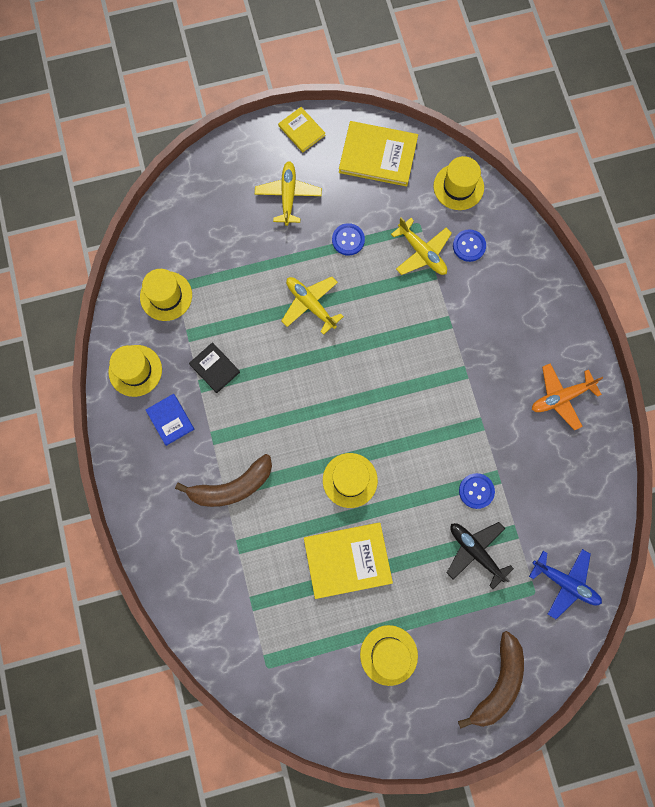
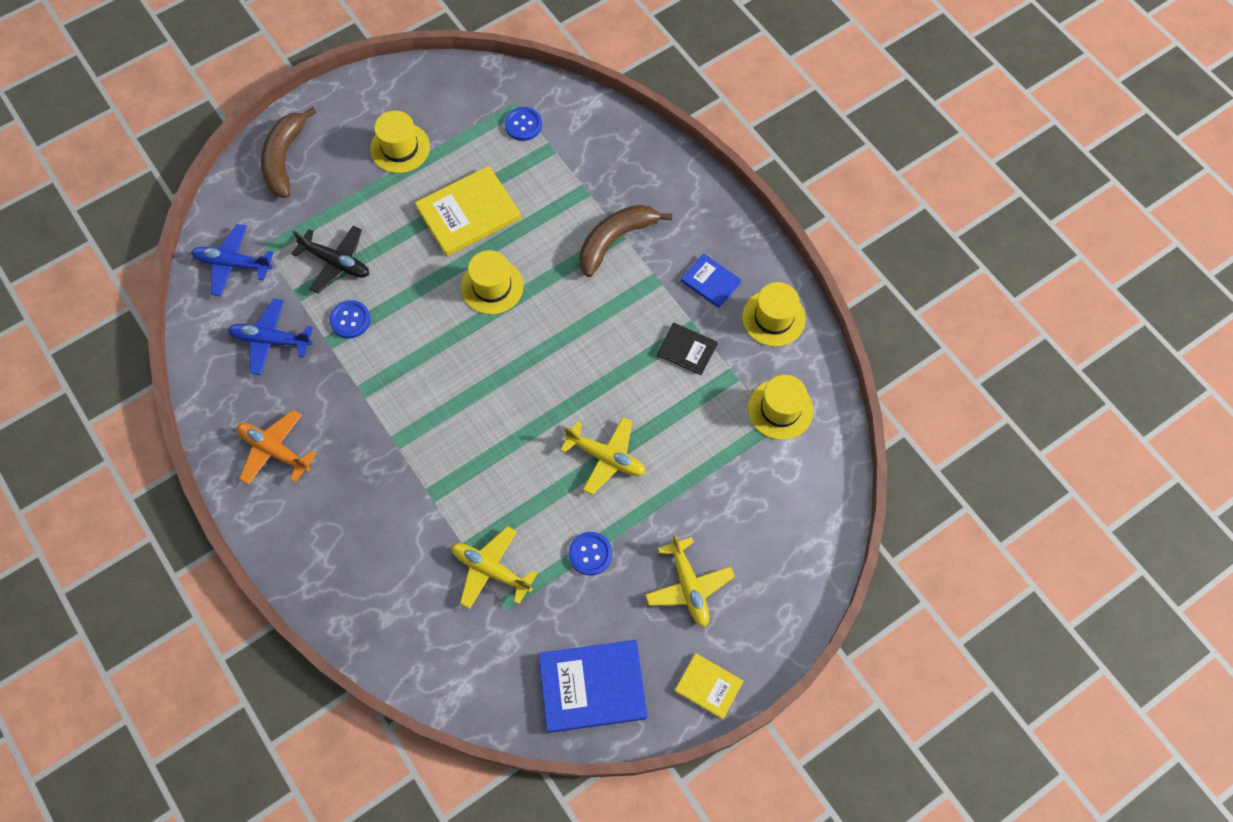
camera: 160 degrees right, 10 degrees down
(378, 155) = (592, 686): yellow book -> blue book
(458, 187) = (469, 679): yellow hat -> none
(469, 246) = (433, 600): blue button -> blue button (523, 125)
(546, 495) = (271, 340): none -> blue plane
(561, 397) = (274, 450): orange plane -> orange plane turned 105 degrees counterclockwise

